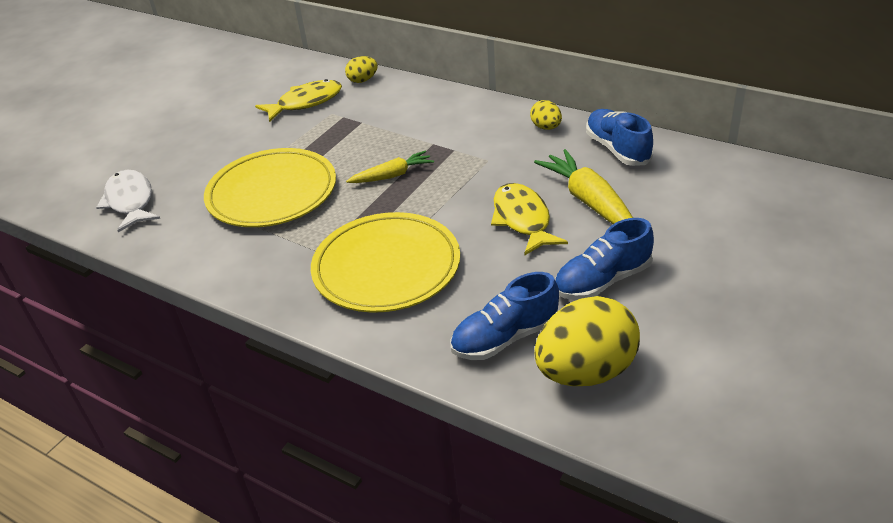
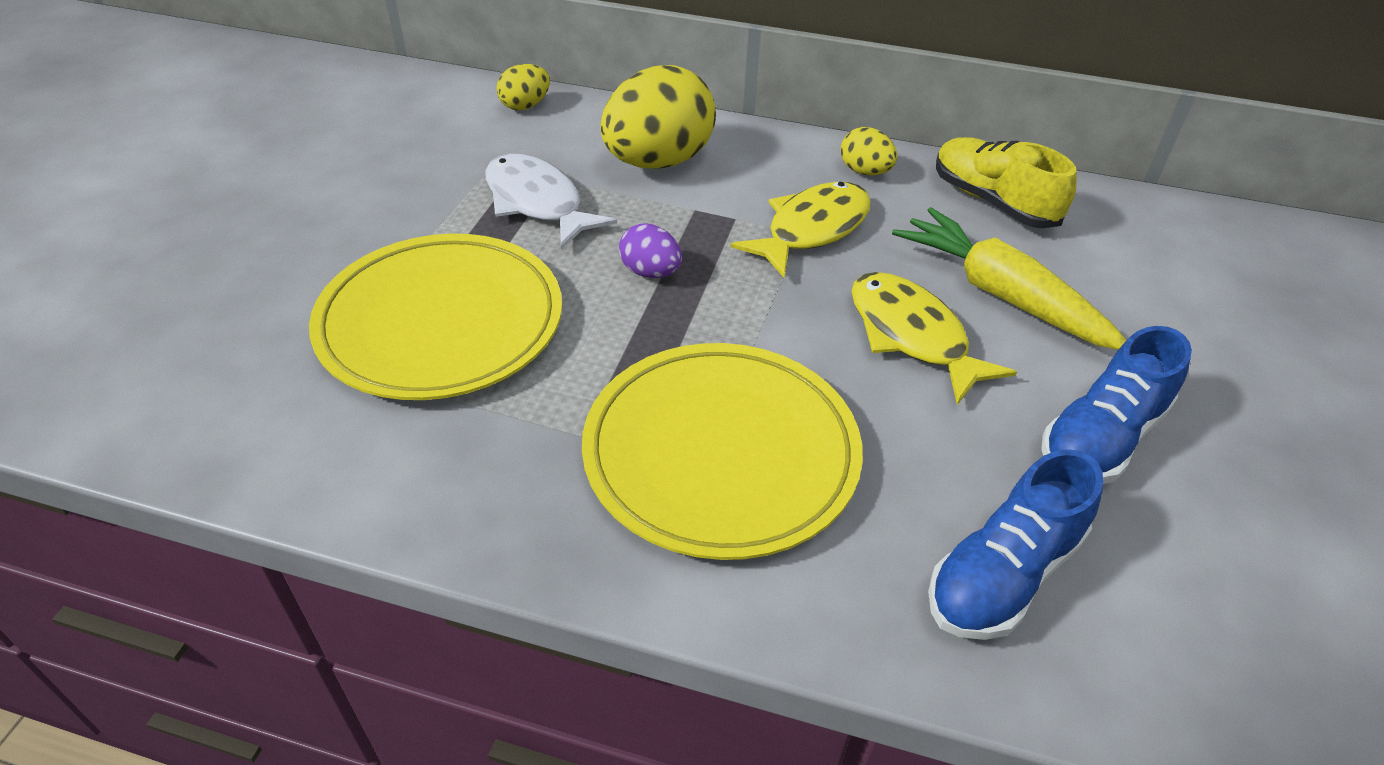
camera: 20 degrees left, 5 degrees up
(130, 201) = (151, 364): white fish -> white fish (537, 203)
(306, 103) = (439, 148): yellow fish -> yellow fish (811, 229)
(392, 175) = (650, 272): yellow carrot -> purple egg
(585, 371) = (1176, 626): yellow egg -> yellow egg (658, 162)
(617, 149) = (993, 202): blue shoe -> yellow shoe

